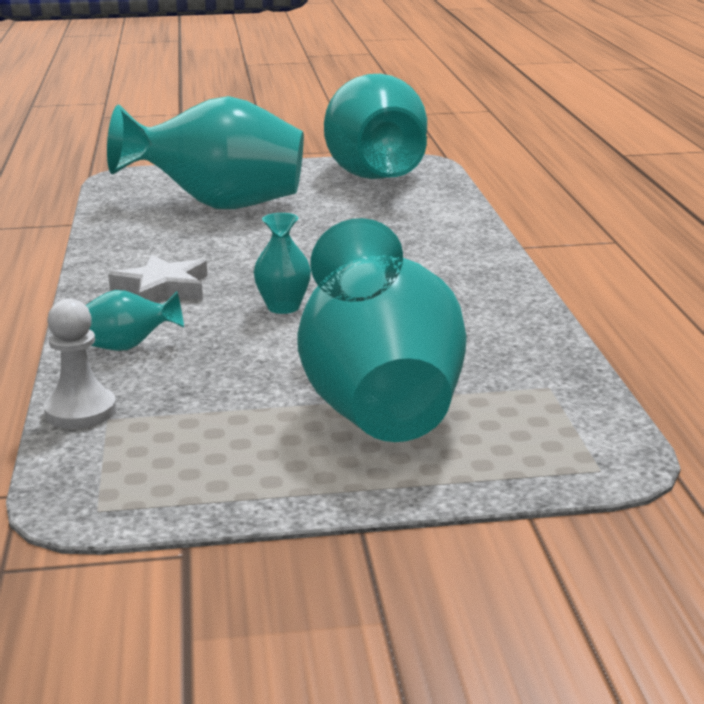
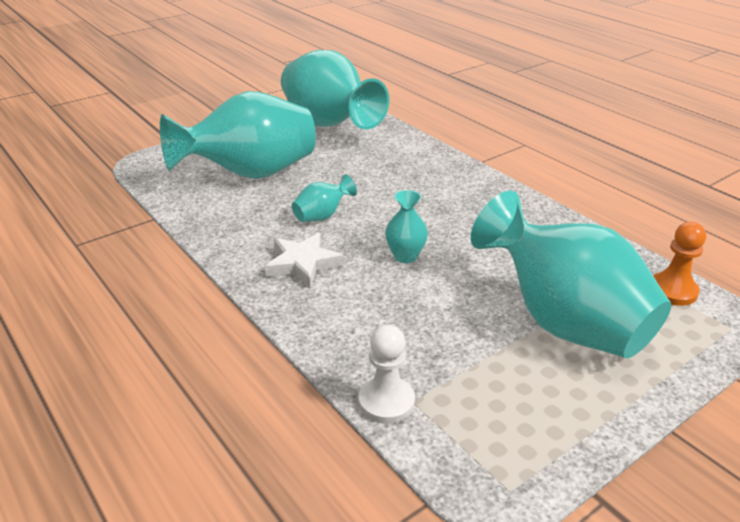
camera: 30 degrees left, 10 degrees up
(127, 347) = (345, 327): turquoise vase -> turquoise vase (322, 216)
(577, 416) = (672, 291): none -> orange pawn

